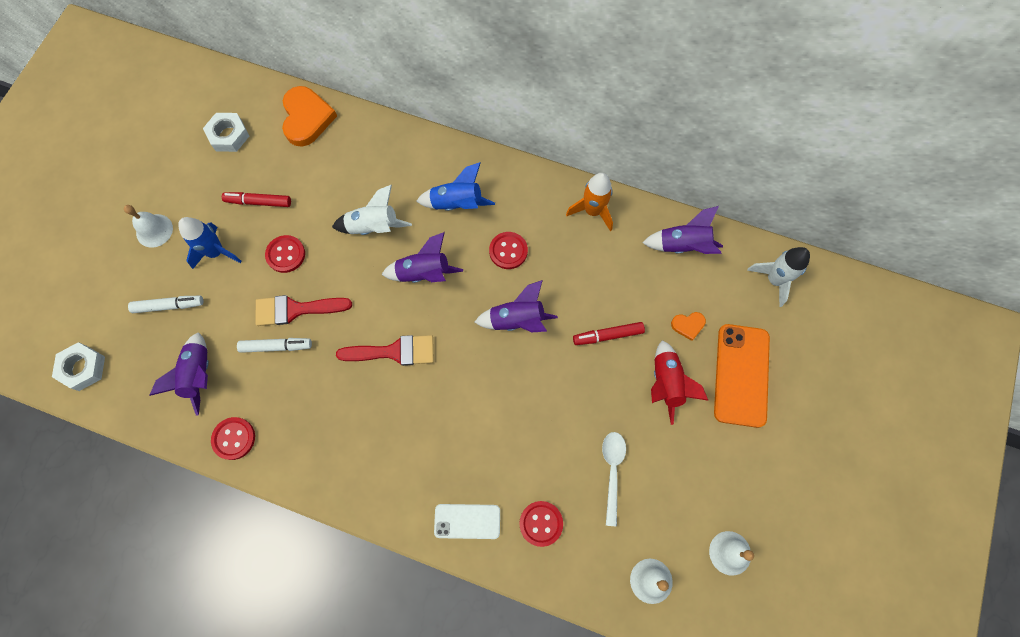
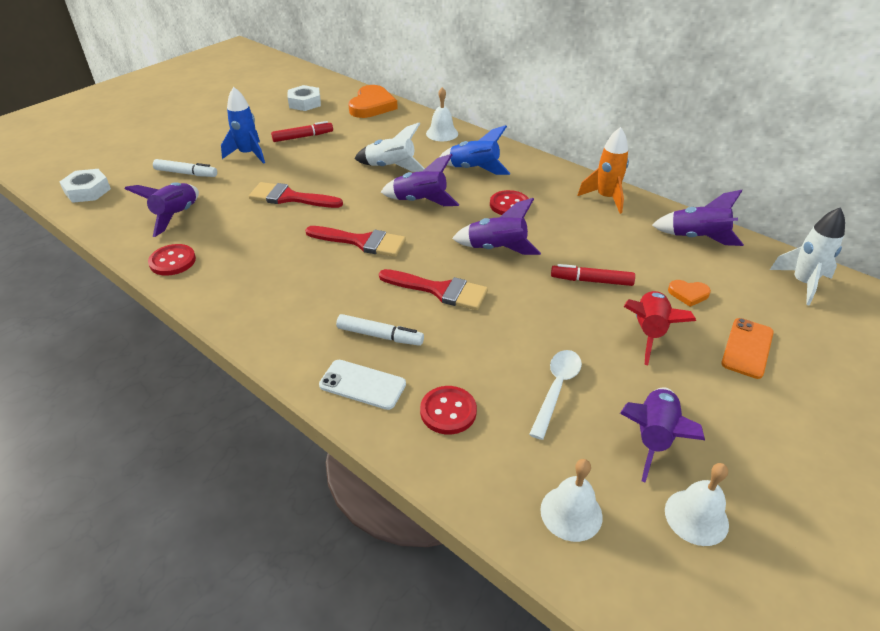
camera: 20 degrees right, 30 degrees down
(154, 230) = (209, 135): white bell -> white bell (442, 133)
(258, 202) = (303, 137): red marker -> red marker turned 135 degrees clockwise
(276, 346) = (256, 215): white marker -> white marker (380, 336)
(285, 254) = (304, 167): red button -> none
(487, 392) = (439, 290): none -> red brush
(690, 493) = (653, 437): none -> purple rocket
(741, 375) = (747, 348): orange phone -> orange phone, size x0.61

